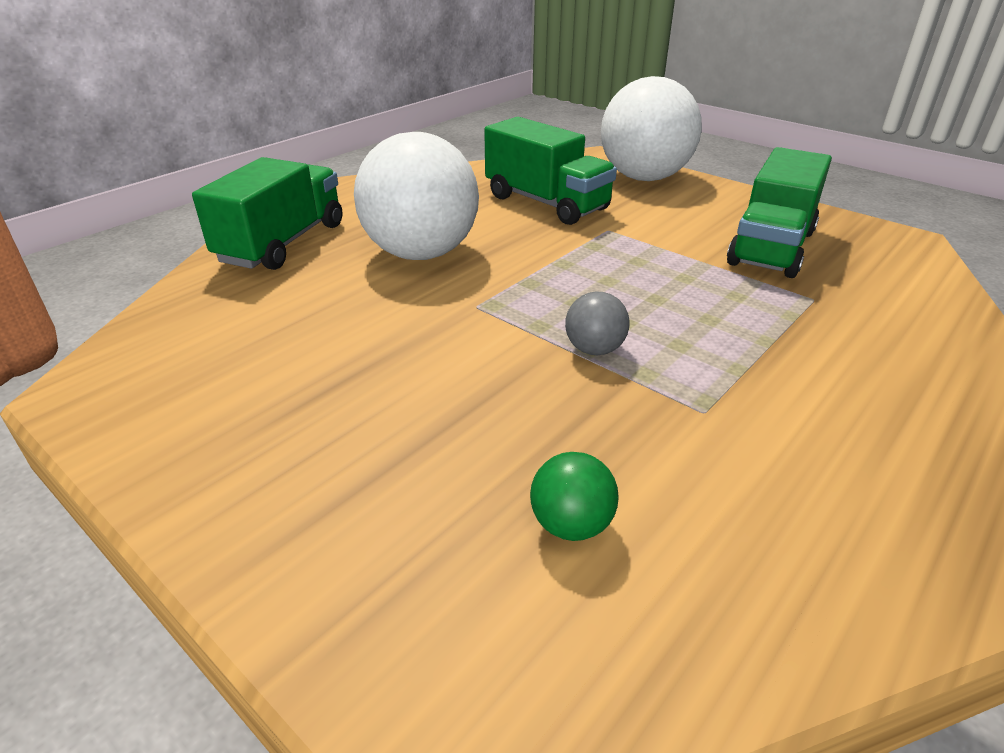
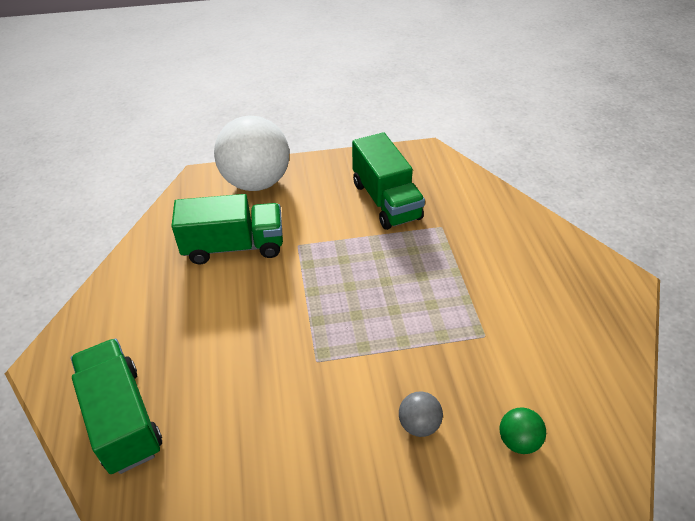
camera: 50 degrees left, 10 degrees up
(421, 253) = (227, 349): white ball -> none
(594, 349) = (405, 339): grey ball -> grey ball (418, 424)

